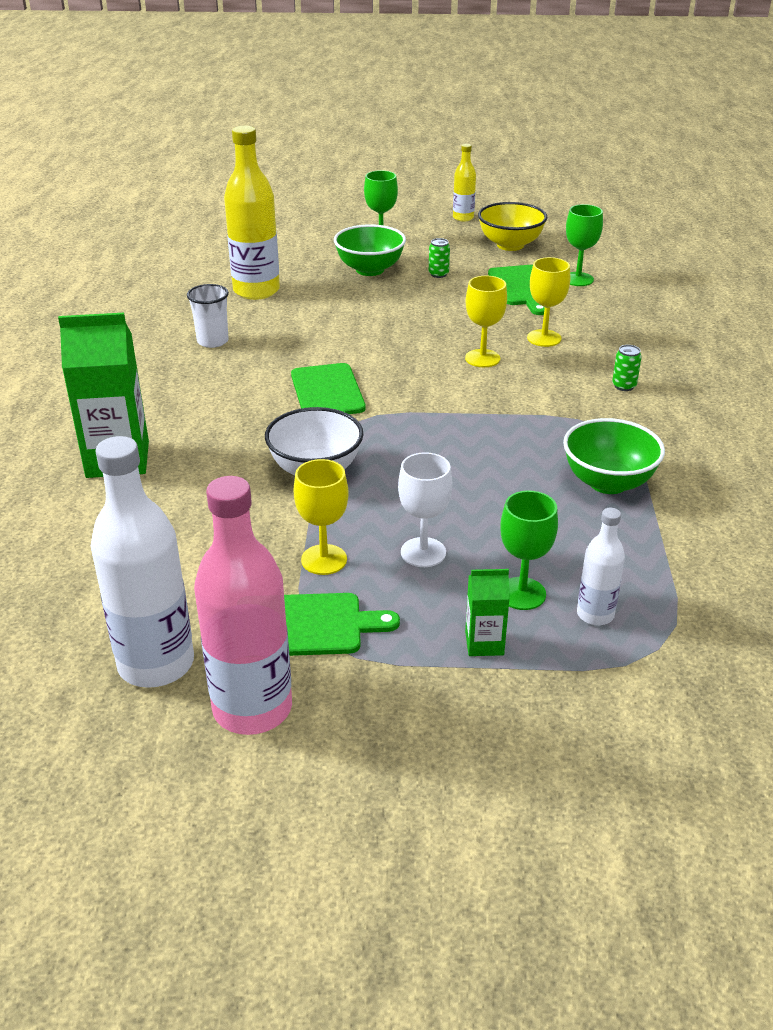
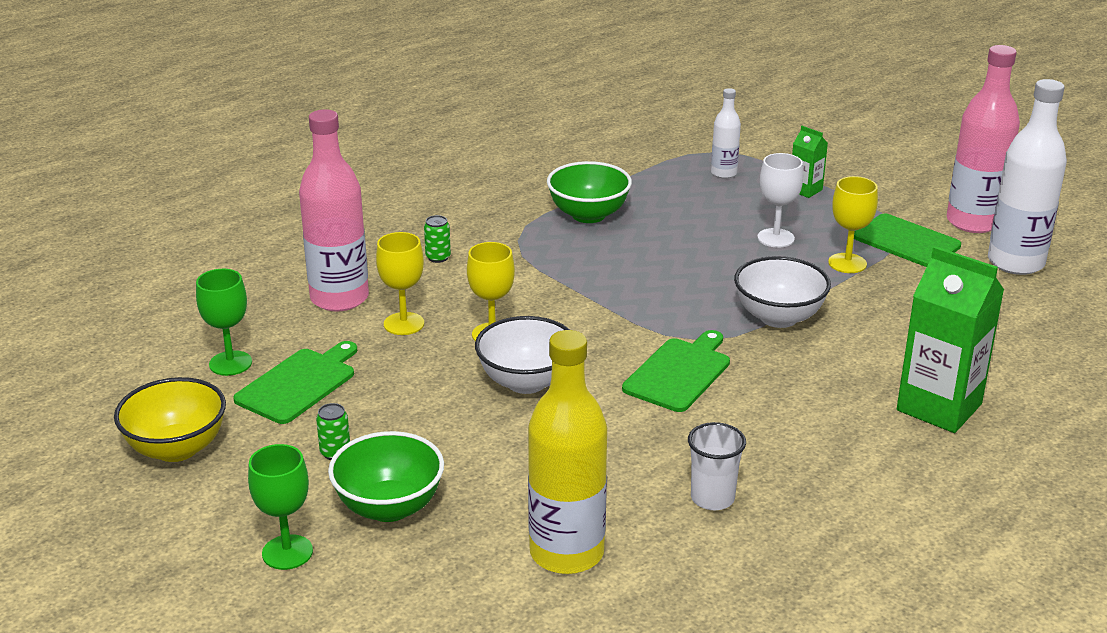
camera: 135 degrees left, 5 degrees down
(410, 344) = (526, 382): none -> white bowl
(463, 218) = (114, 532): yellow bottle -> none
(522, 593) = (748, 197): green goblet -> none
(612, 332) = (339, 298): none -> pink bottle

